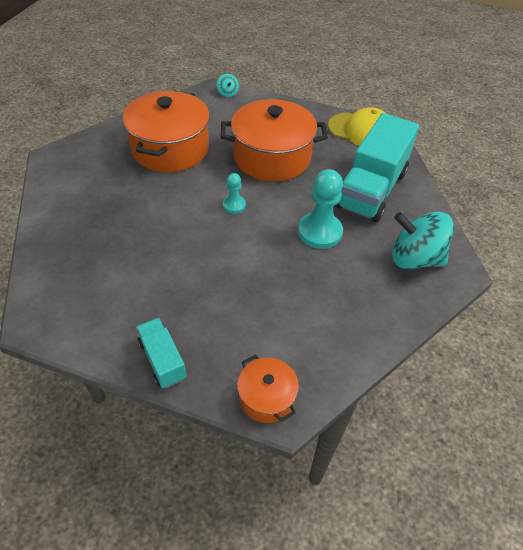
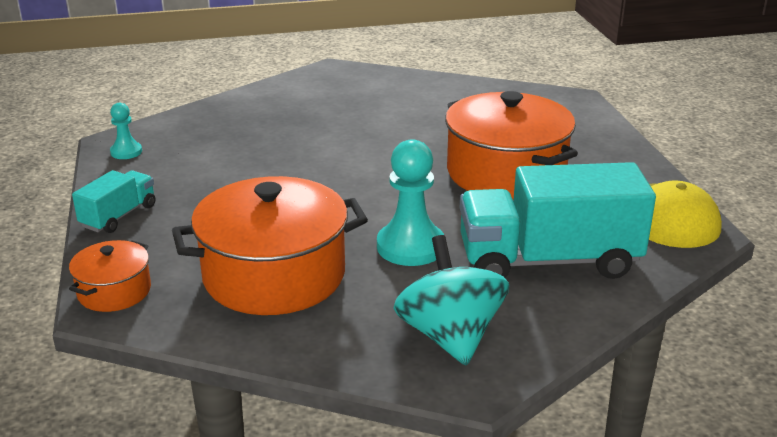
camera: 60 degrees right, 20 degrees down
(170, 148) = (429, 113): orange pot -> orange pot (274, 275)
(227, 93) = (582, 108): turquoise spinning top -> none
(234, 205) = (385, 178): turquoise pawn -> turquoise pawn (126, 152)

